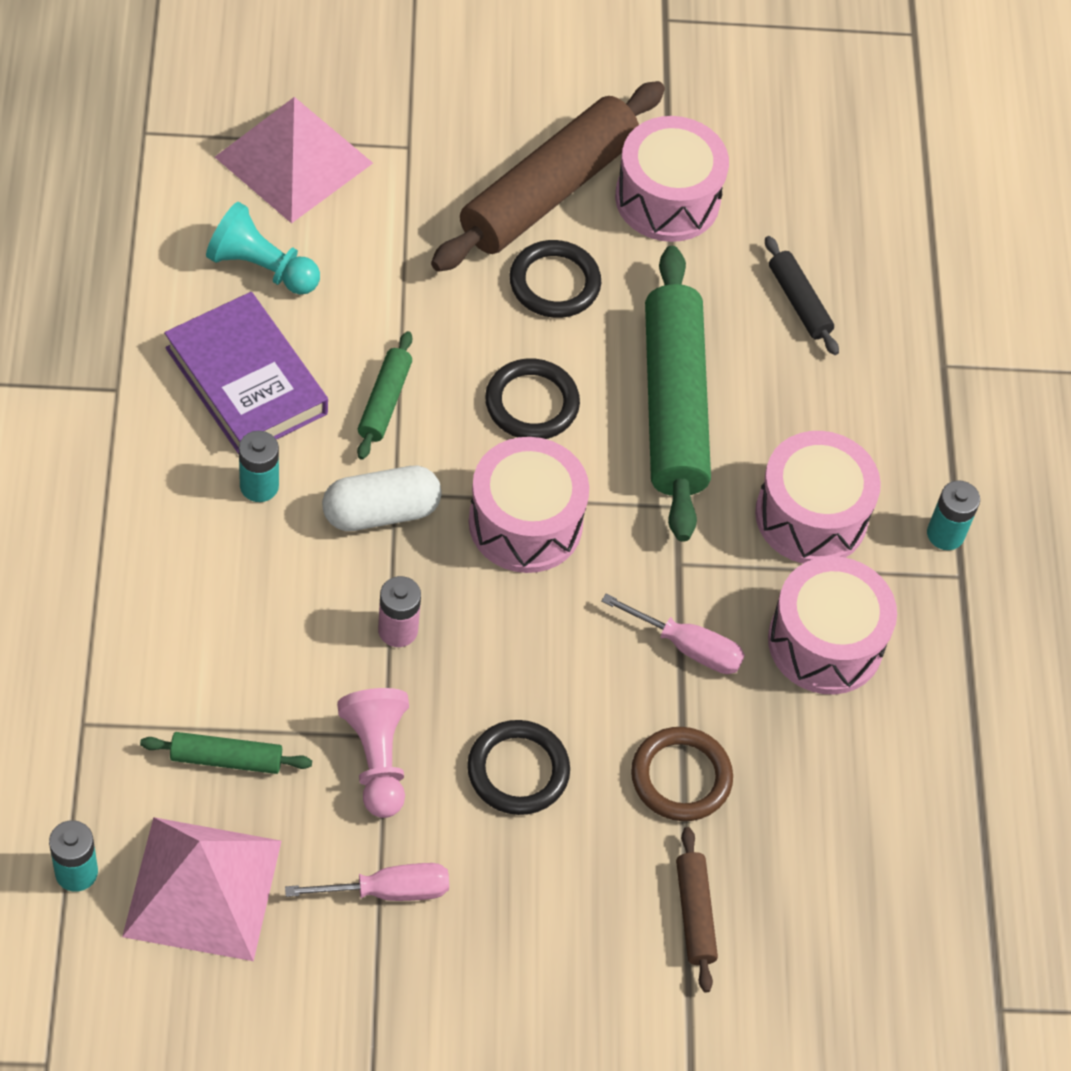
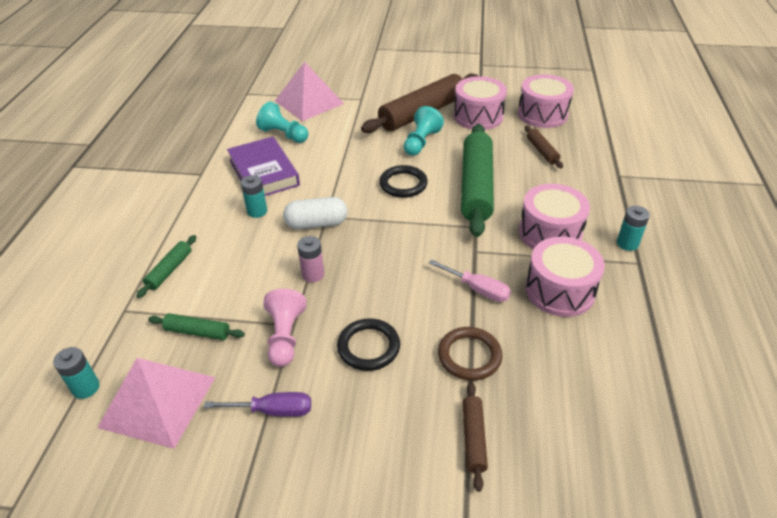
camera: 15 degrees right, 15 degrees down
(384, 402) = (329, 181): green rolling pin -> green rolling pin (169, 270)
(388, 891) = (273, 411): pink screwdriver -> purple screwdriver
(525, 523) = (392, 231): pink drum -> pink drum (542, 114)
(554, 283) = (421, 142): black ring -> turquoise pawn
(799, 302) = (542, 151): black rolling pin -> brown rolling pin

